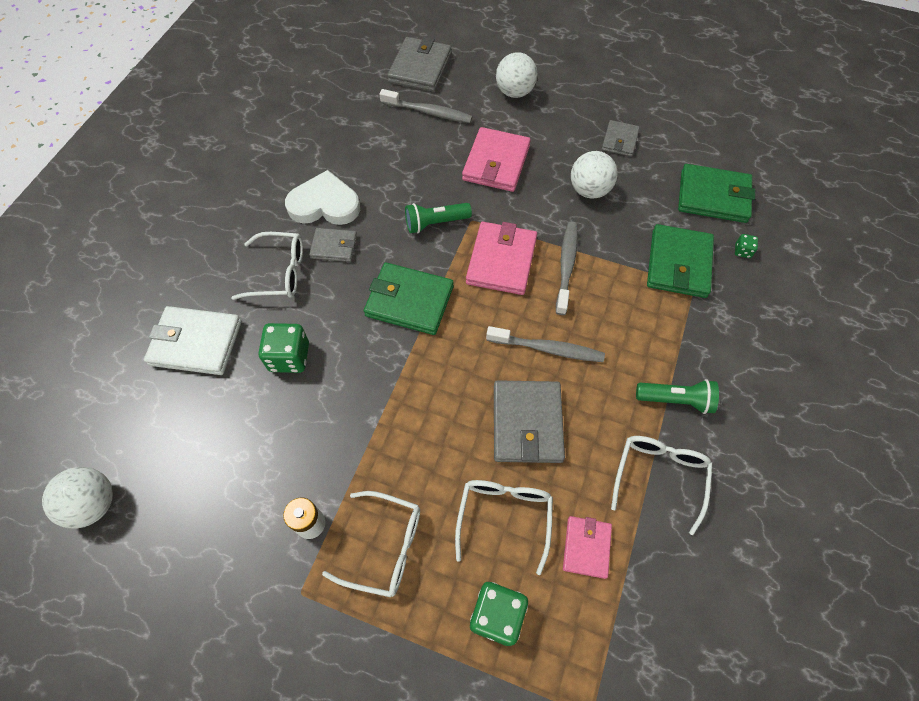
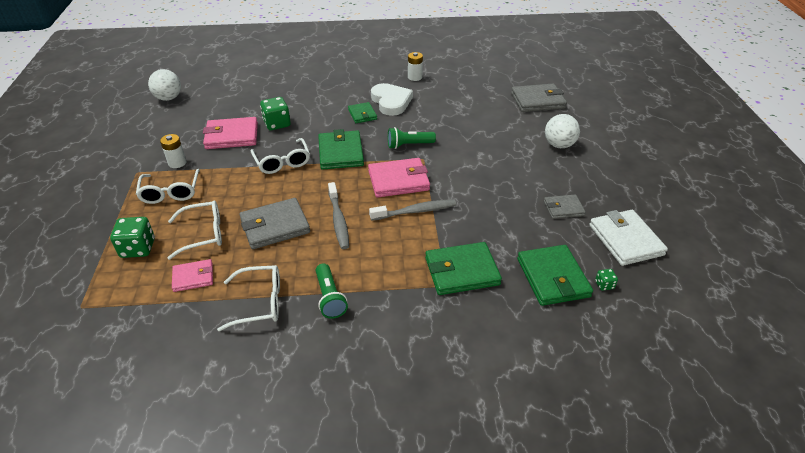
camera: 65 degrees right, 20 degrees down
(196, 343) = (270, 94): white wallet -> white wallet (625, 240)
(279, 273) = (331, 103): white glasses -> white glasses (282, 162)
(281, 156) = (415, 77): none -> white battery
(334, 246) = (362, 114): grey wallet -> green wallet
(428, 112) = (501, 115): grey toothbrush -> none
(435, 223) = (409, 145): green flashlight -> green flashlight turned 60 degrees counterclockwise
(496, 163) = (483, 155): pink wallet -> pink wallet (232, 136)
(589, 190) = (496, 205): white ball -> none
(742, 251) = (506, 309): green dice -> green dice (604, 285)

